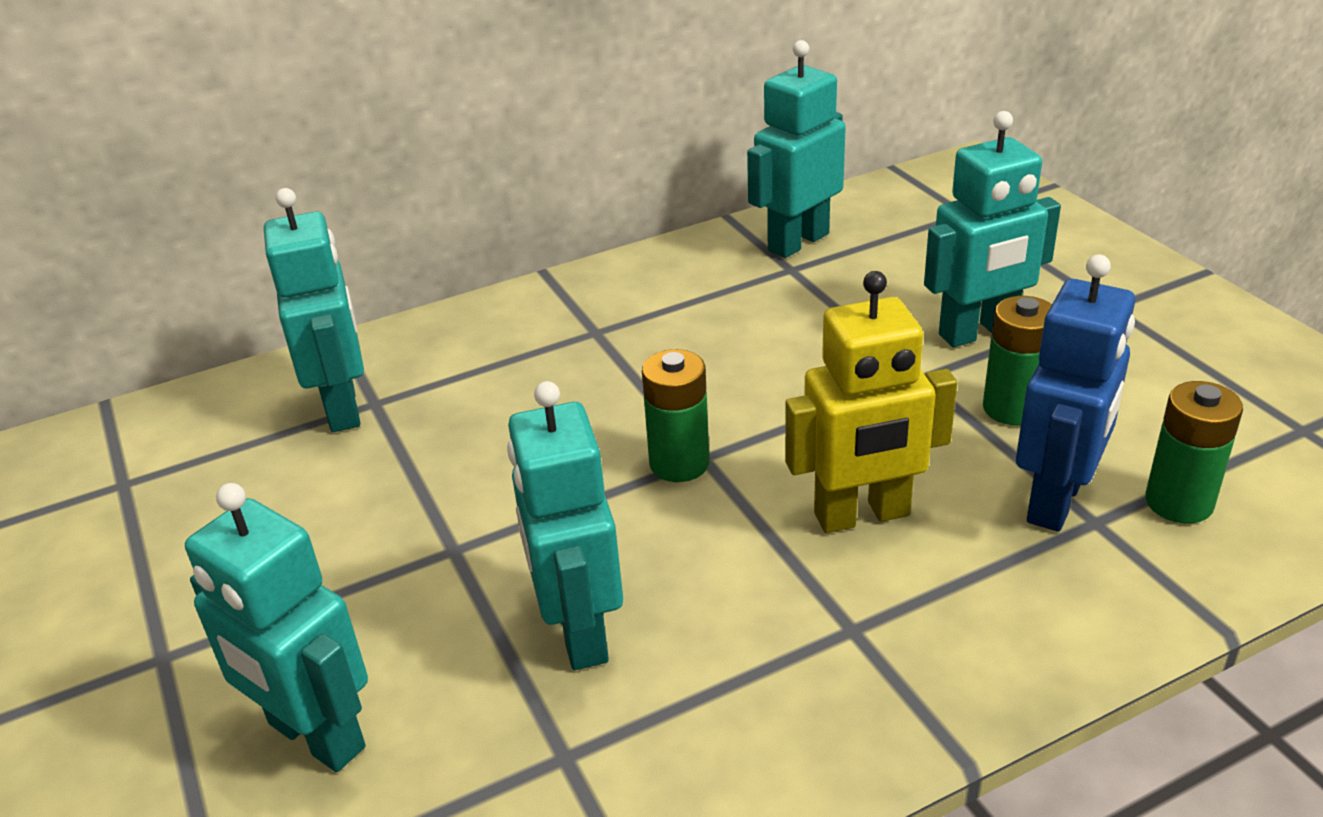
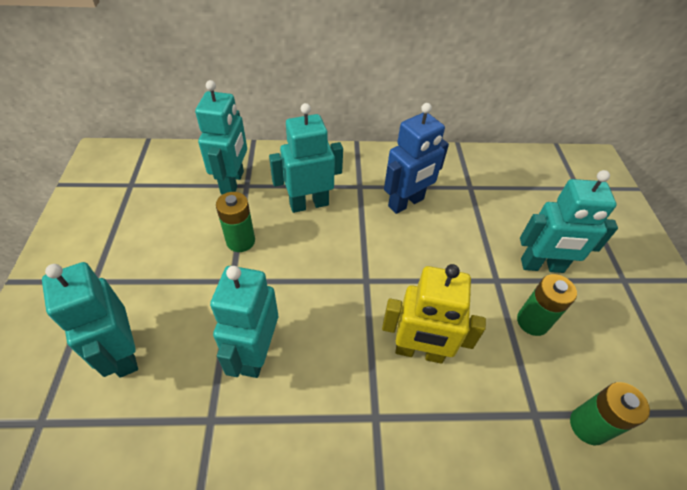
camera: 20 degrees right, 15 degrees up
(679, 463) = (353, 279): green battery -> green battery (240, 241)
(797, 242) = (482, 172): turquoise robot -> turquoise robot (309, 204)
(1056, 501) = (522, 391): blue robot -> blue robot (406, 203)

